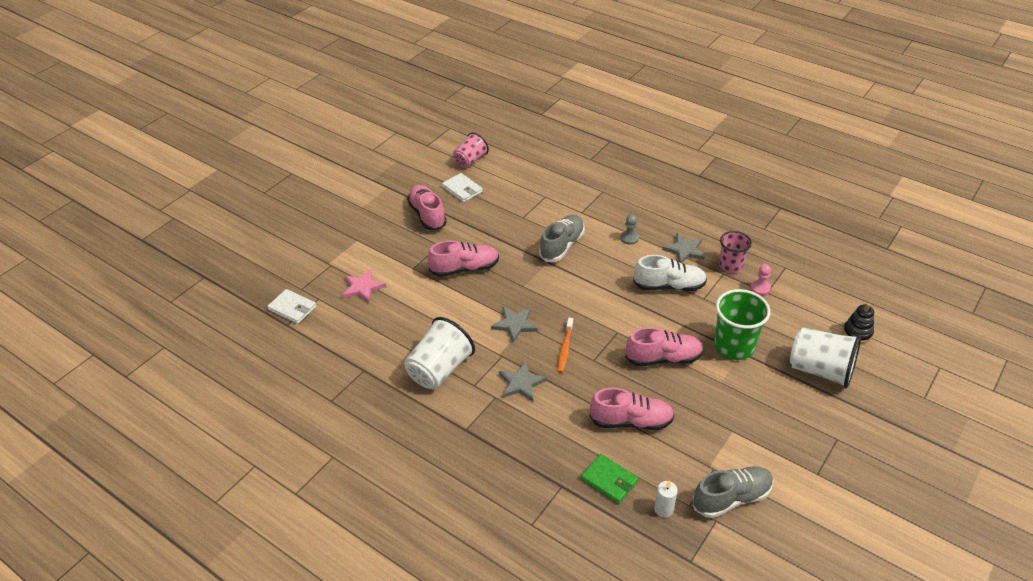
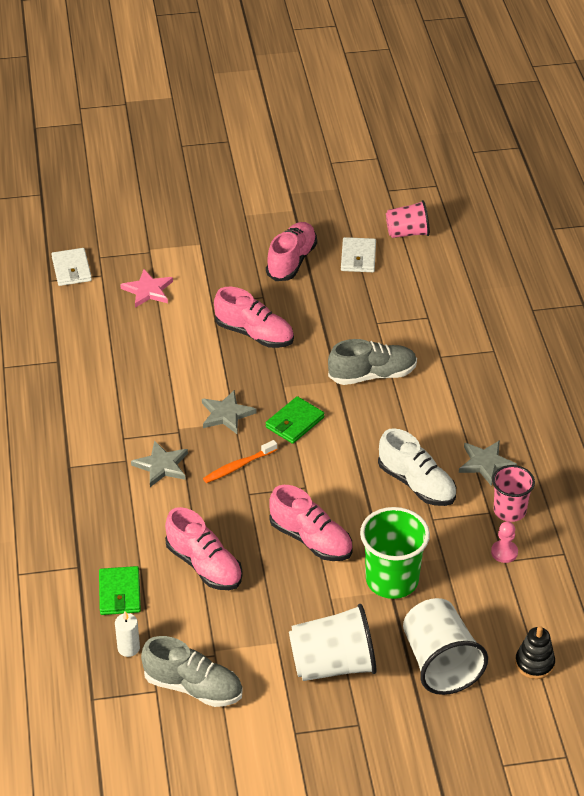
camera: 45 degrees right, 0 degrees up
(439, 369) = (114, 405): white cup -> white cup (333, 665)
(559, 301) = (294, 422): none -> green wallet
(629, 238) = (448, 414): grey pawn -> none

